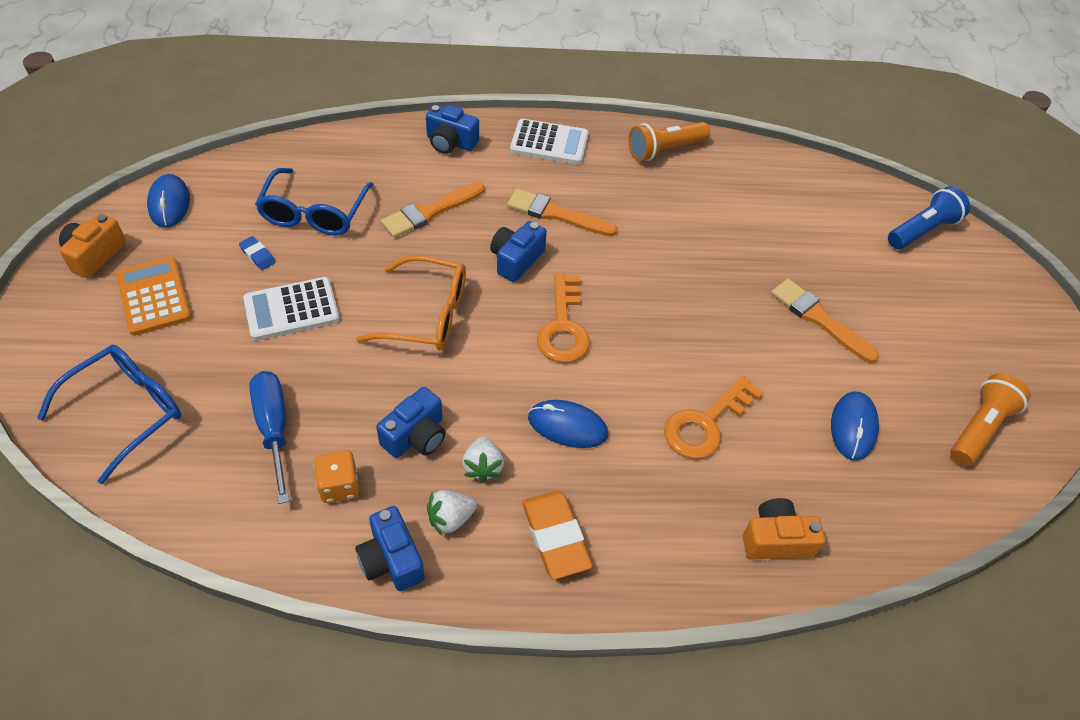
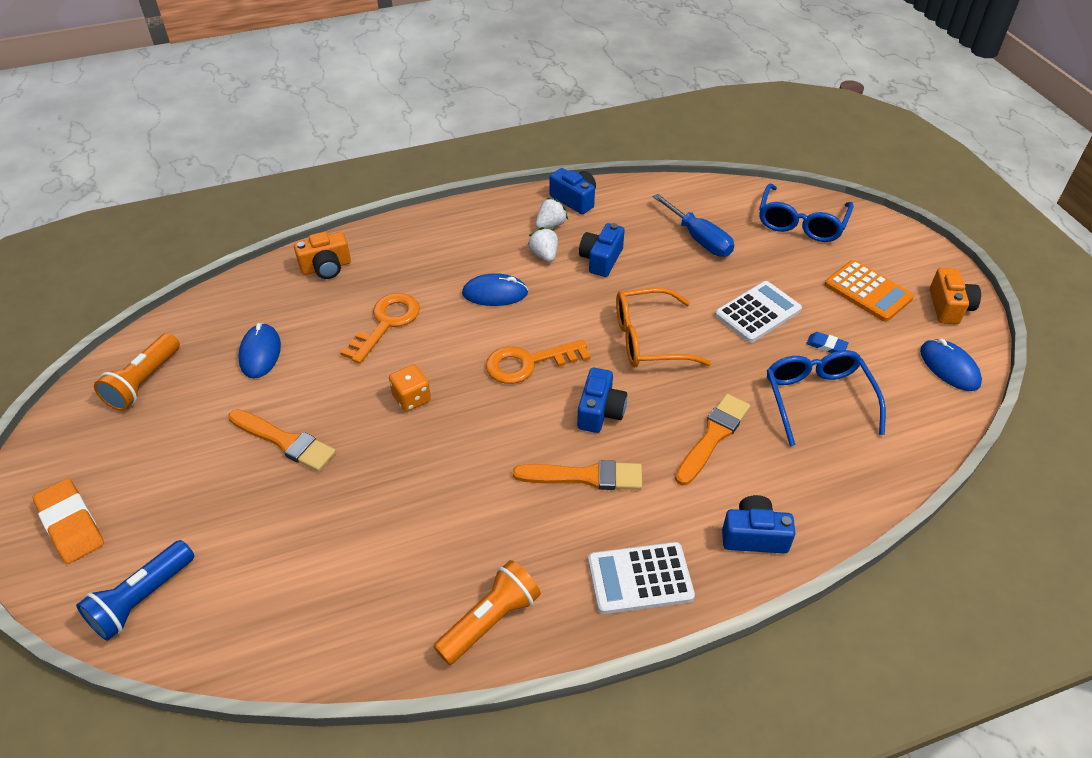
camera: 165 degrees right, 5 degrees down
(339, 486) = (632, 222): orange dice -> orange dice (411, 398)
(555, 537) = (478, 233): orange eraser -> orange eraser (71, 524)
(563, 327) = (528, 363): orange key -> orange key turned 90 degrees counterclockwise

